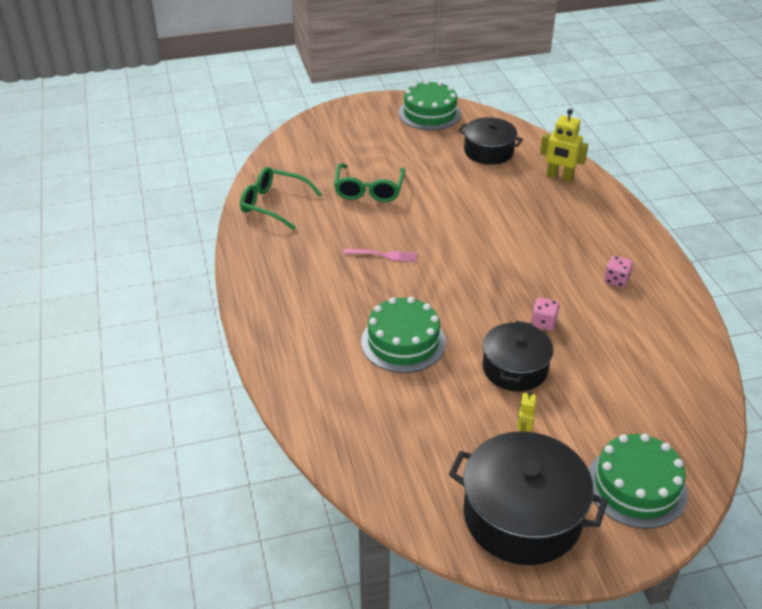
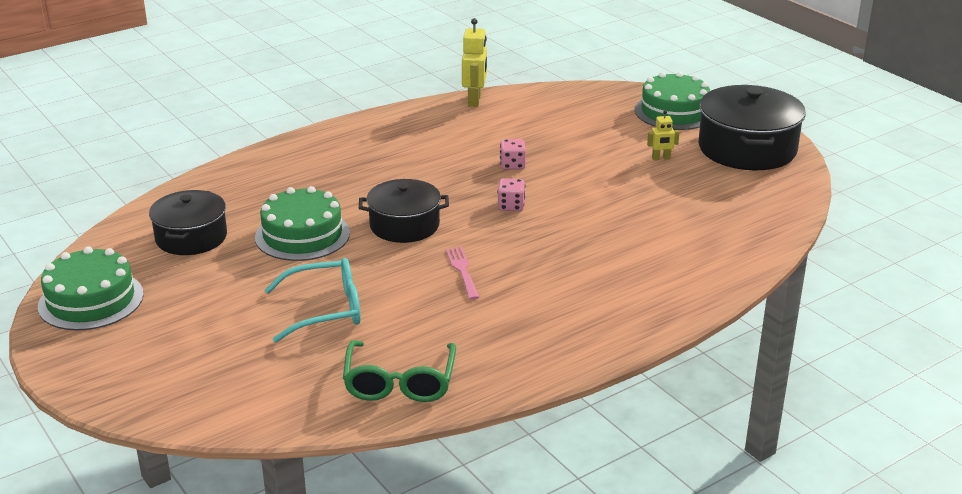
camera: 110 degrees left, 10 degrees down
(369, 190) = (326, 310): green glasses -> turquoise glasses
(403, 342) = (599, 231): green cake -> green cake (302, 235)
(514, 368) = (587, 171): black pot -> black pot (404, 225)
(559, 177) = (237, 184): yellow robot -> yellow robot (475, 100)
(616, 280) = (421, 138): pink dice -> pink dice (511, 206)

